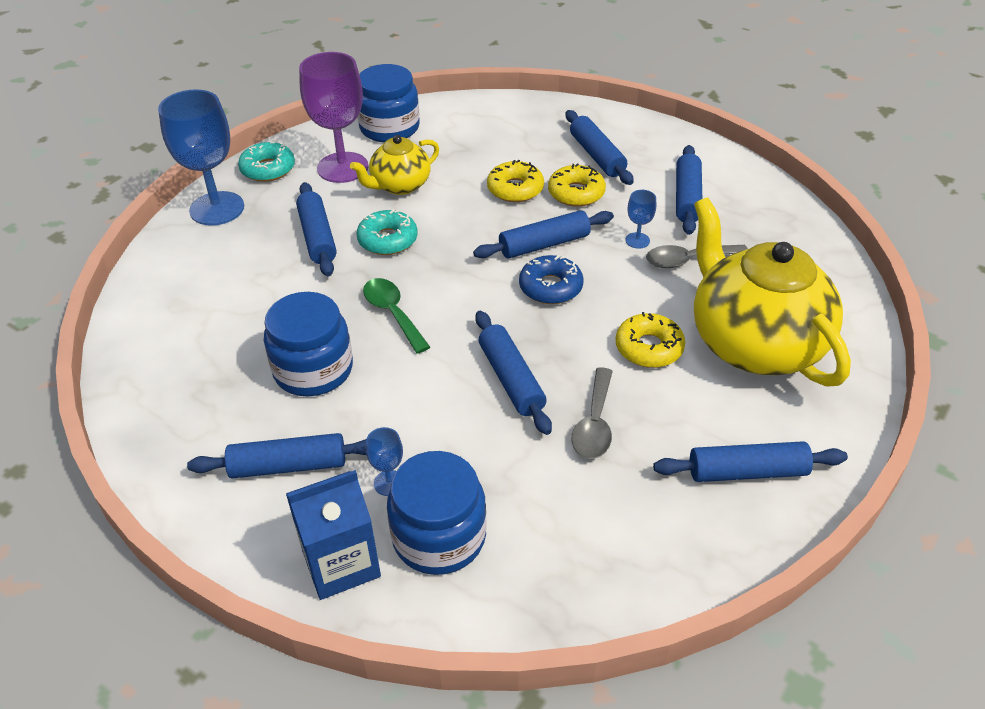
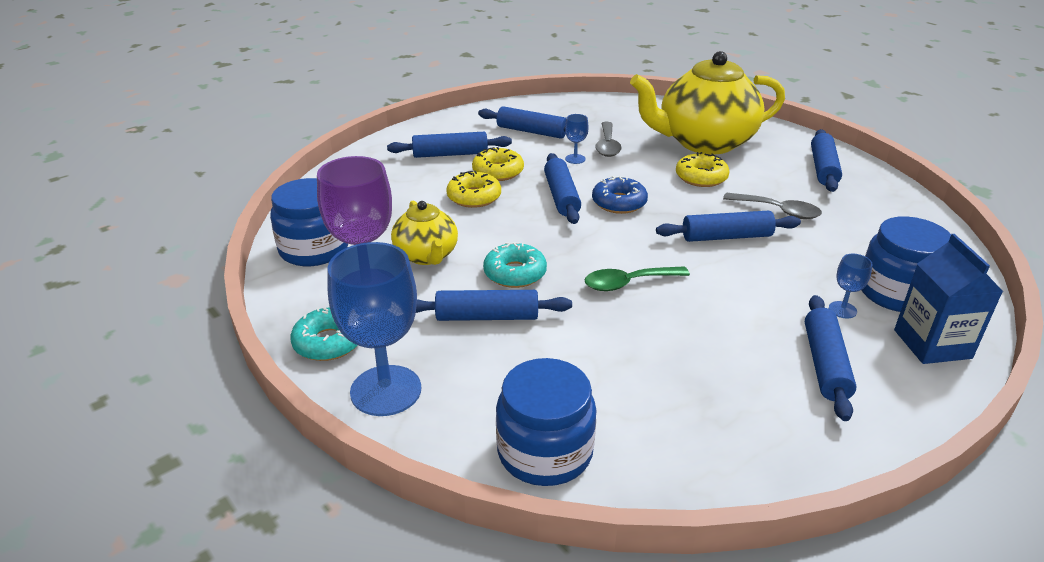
camera: 75 degrees left, 10 degrees down
(313, 370) = (698, 338): blue jar -> blue jar (545, 452)

